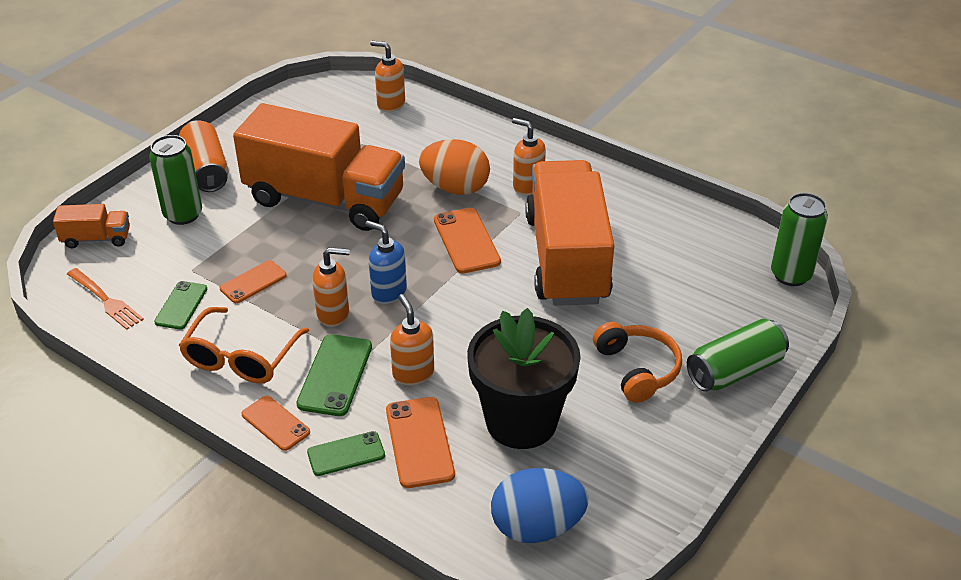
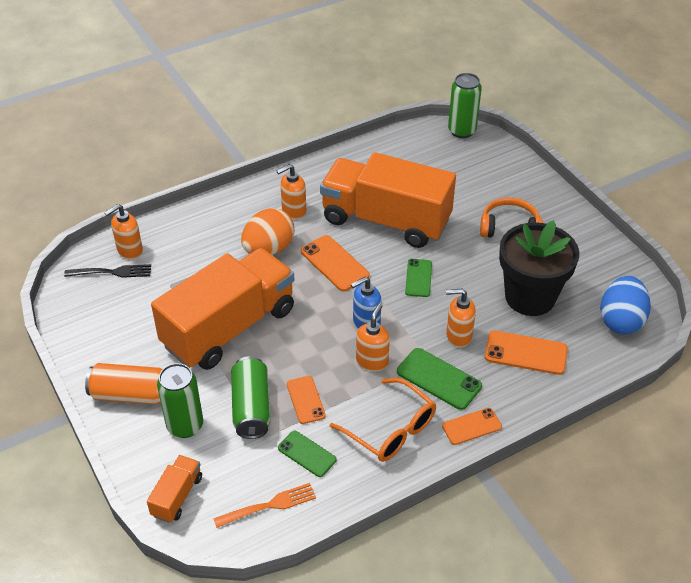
camera: 65 degrees left, 5 degrees up
(346, 454) = (519, 395): green phone -> green phone (418, 278)
(355, 105) = (112, 272): none -> black fork
(466, 241) = (334, 263): orange phone -> orange phone turned 45 degrees clockwise
(735, 370) = (531, 187): green can -> green can (251, 407)

